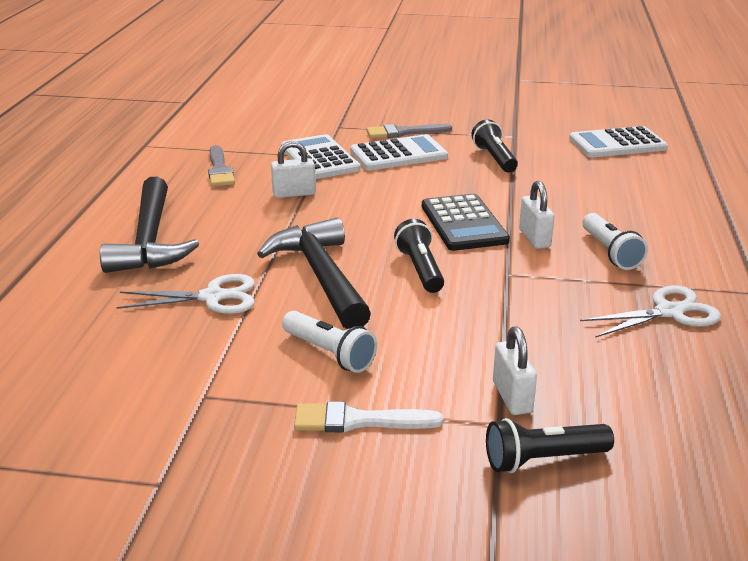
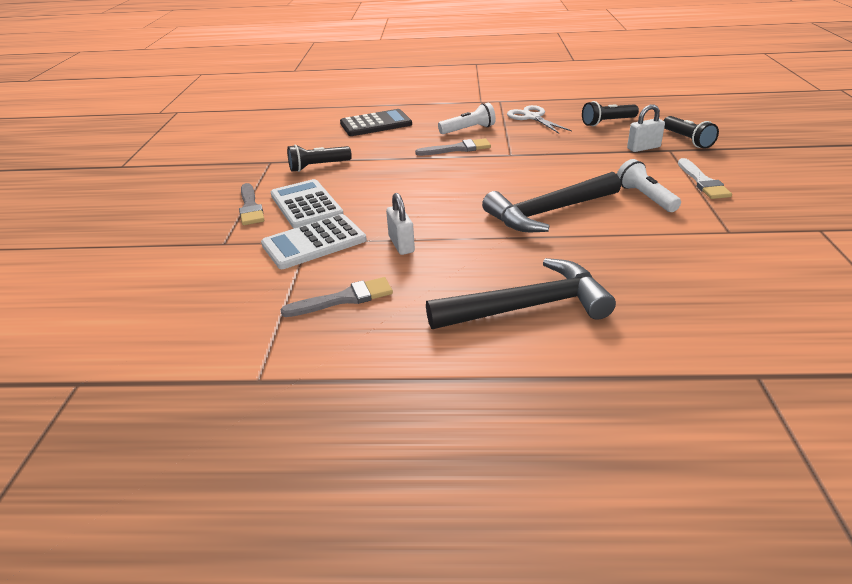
camera: 95 degrees left, 5 degrees up
(212, 297) = (608, 252): white scissors -> none
(330, 353) = (645, 197): white flashlight -> white flashlight turned 60 degrees counterclockwise
(420, 269) = (519, 179): black flashlight -> black flashlight (607, 122)
(463, 223) = (442, 170): black calculator -> black calculator (376, 124)
(534, 238) = (457, 149): white padlock -> grey brush
(617, 144) = (292, 129): white calculator -> none

